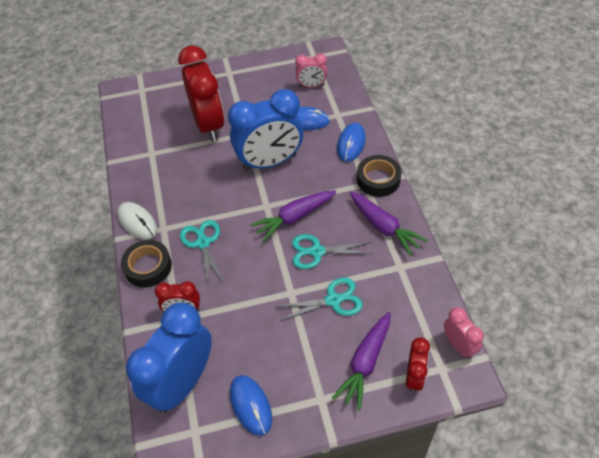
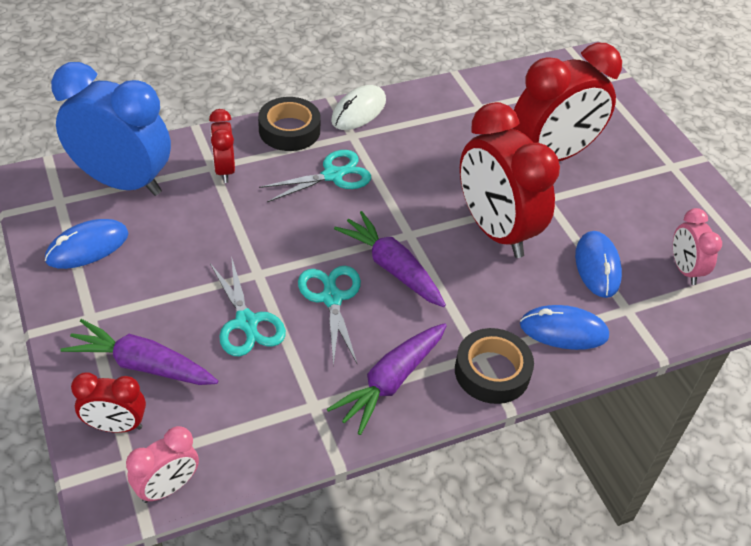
camera: 75 degrees right, 5 degrees down
(270, 162) = (495, 230): blue clock -> red clock

